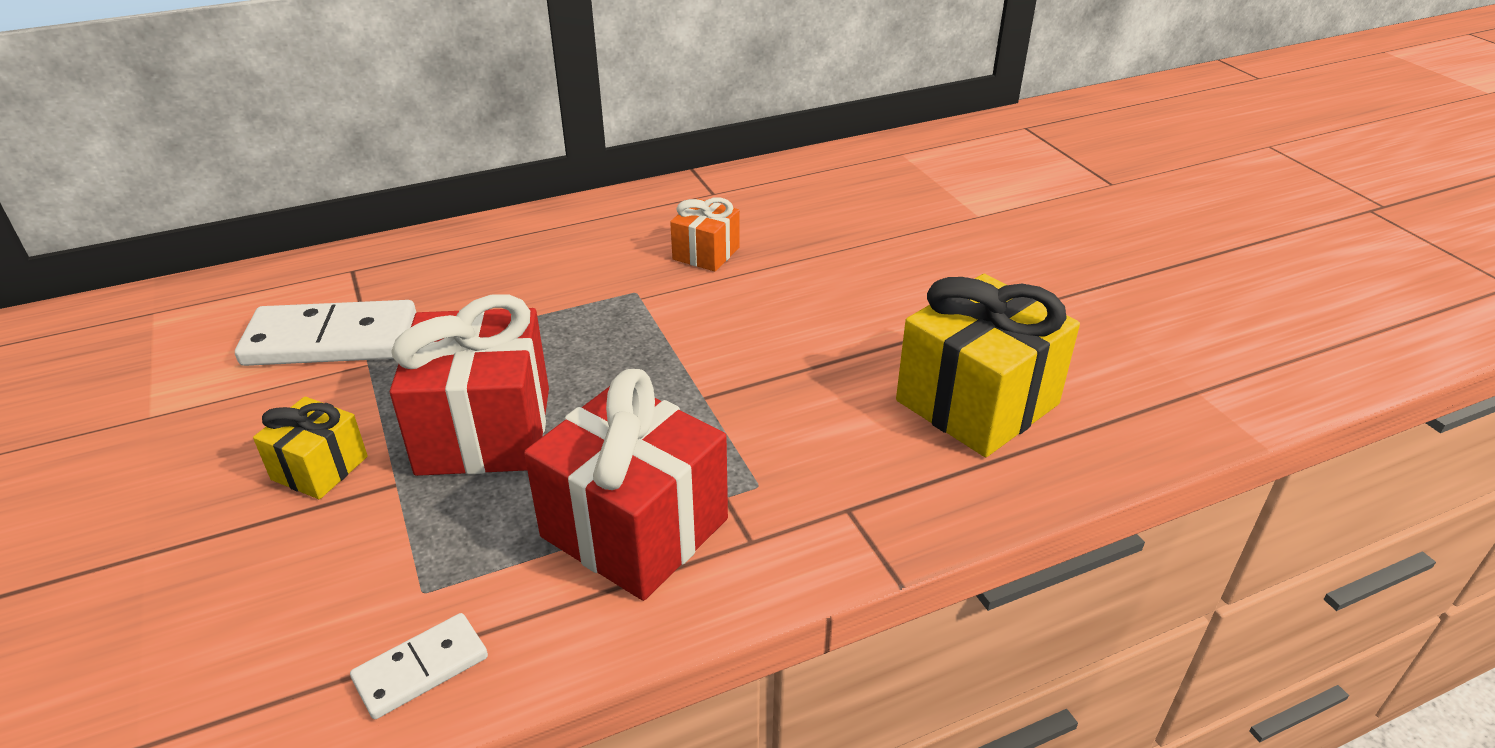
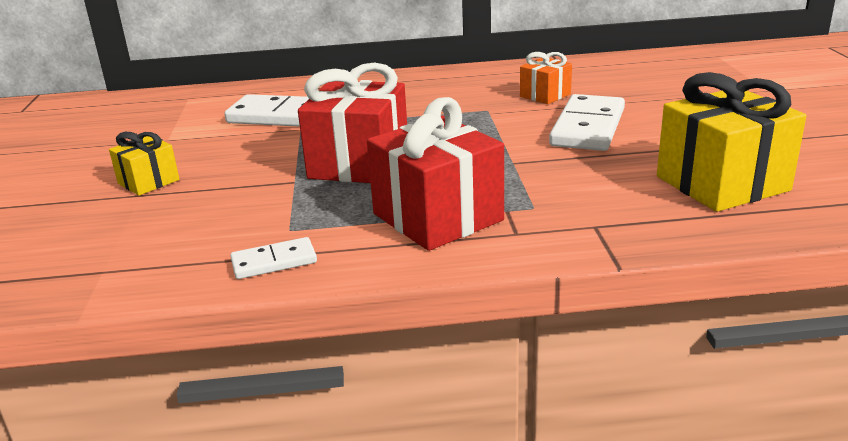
camera: 20 degrees right, 10 degrees down
(320, 468) = (252, 170): yellow gift -> yellow gift (148, 182)
(781, 313) = (587, 127): none -> white domino

